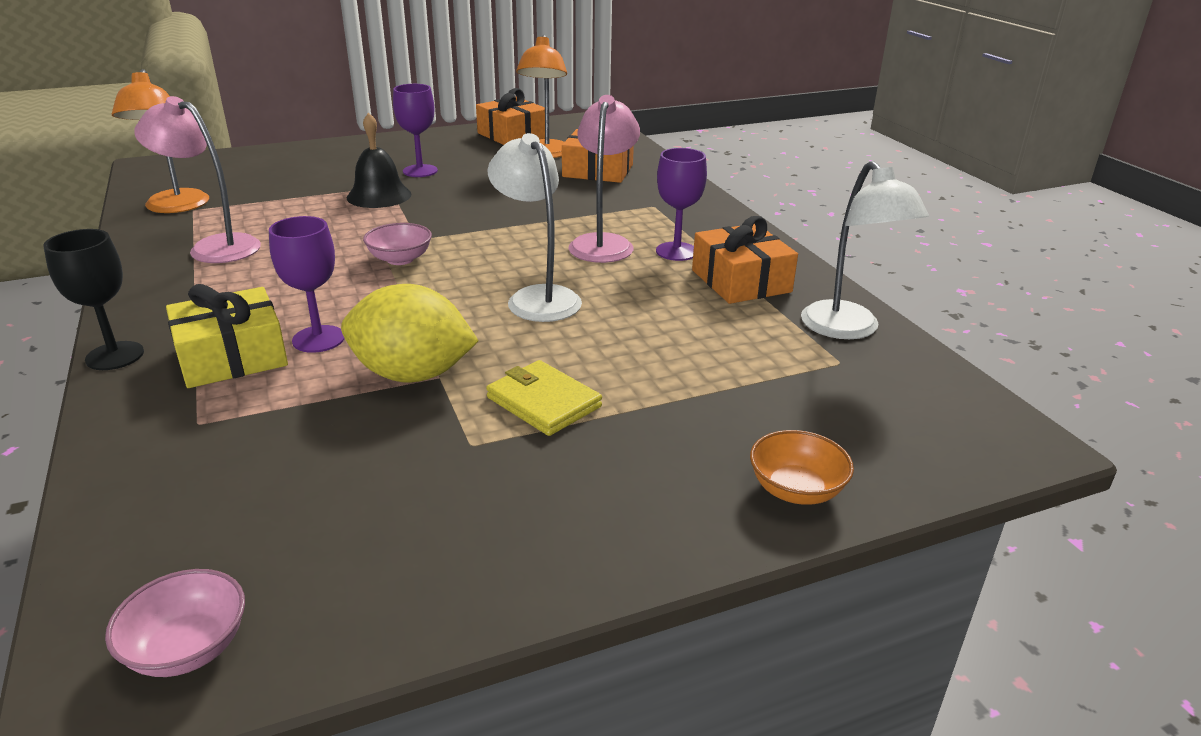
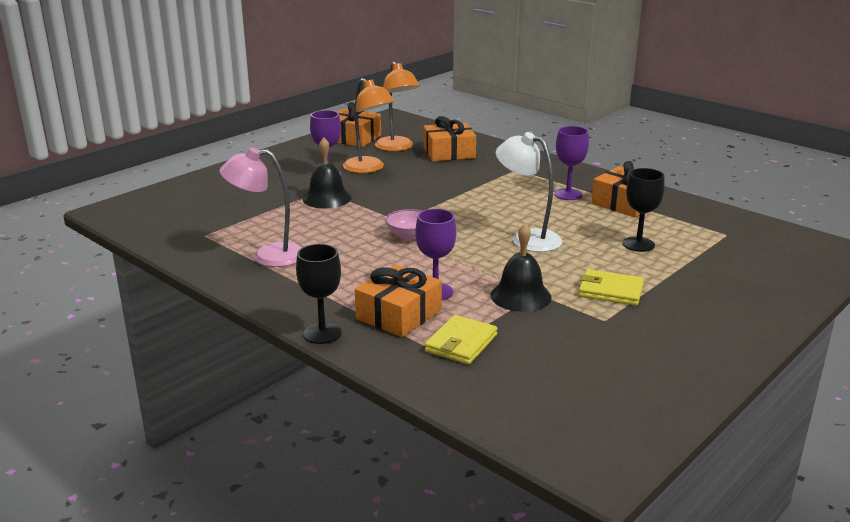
camera: 25 degrees left, 5 degrees down
(175, 207) = (188, 237): orange lamp -> orange lamp (368, 168)
(188, 648) = (605, 439): pink bowl -> none
(232, 357) = (399, 314): yellow gift -> orange gift
(240, 419) = (461, 343): none -> yellow wallet
(412, 374) = (520, 296): yellow lemon -> black bell
(603, 243) = (519, 198): pink lamp -> none
(680, 343) = (638, 244): none -> black goblet
(796, 490) = (777, 297): orange bowl -> none
(848, 329) = (710, 217): white lamp -> none

